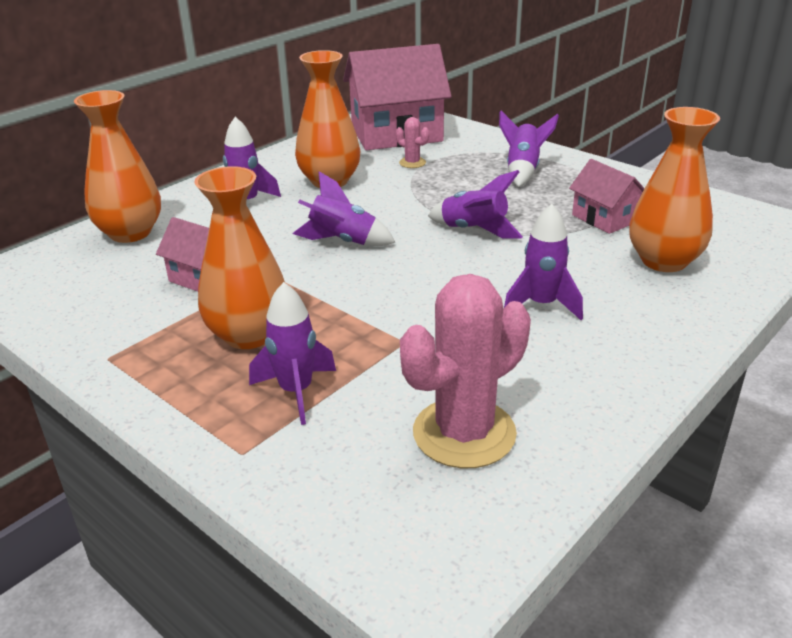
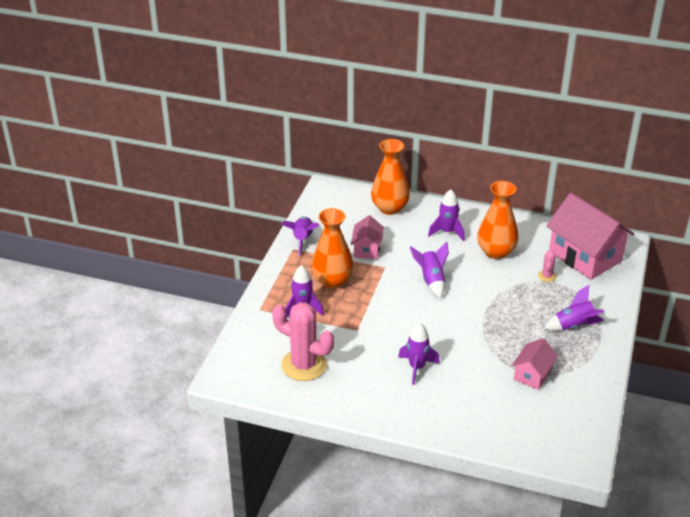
camera: 65 degrees right, 5 degrees up
(474, 230) = (478, 325): purple rocket -> purple rocket (302, 239)
(663, 261) = (495, 407): orange vase -> none

